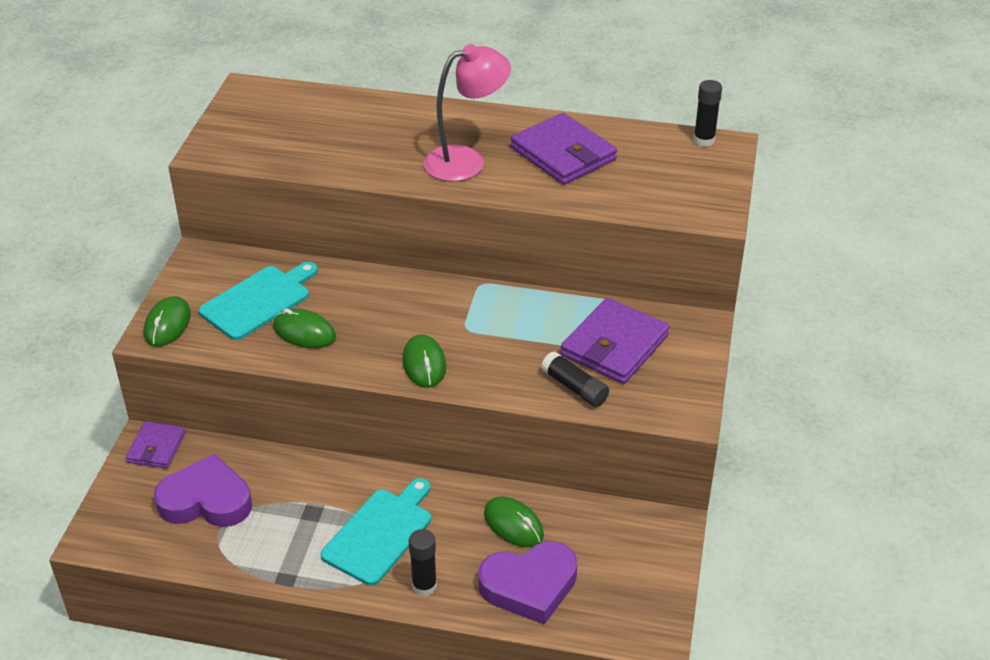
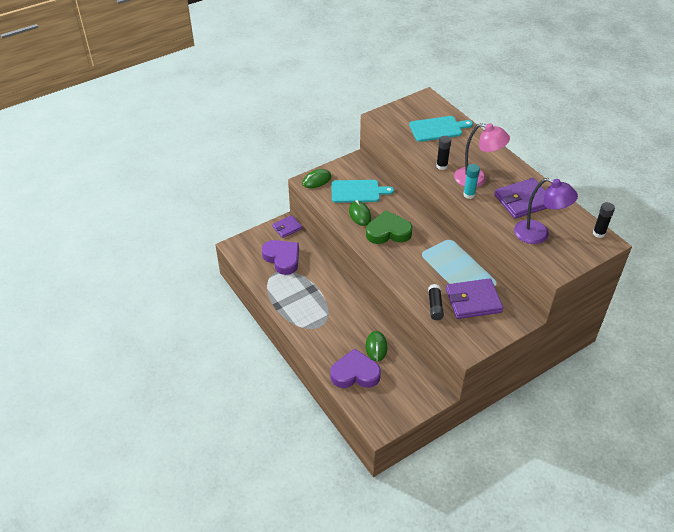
camera: 45 degrees right, 5 degrees up
(380, 330) = (388, 232): none -> green heart
(380, 533) = (325, 314): turquoise cutting board -> turquoise cutting board (438, 129)
(424, 364) = (388, 256): green mouse -> none
(424, 586) = (319, 344): black glue stick -> black glue stick (441, 166)
(482, 187) = (469, 194): none -> turquoise glue stick
(529, 586) = (355, 373): purple heart -> purple heart turned 150 degrees clockwise
(563, 154) = (523, 201): purple wallet -> purple wallet turned 60 degrees clockwise
(638, 185) = (538, 235): none -> purple lamp

